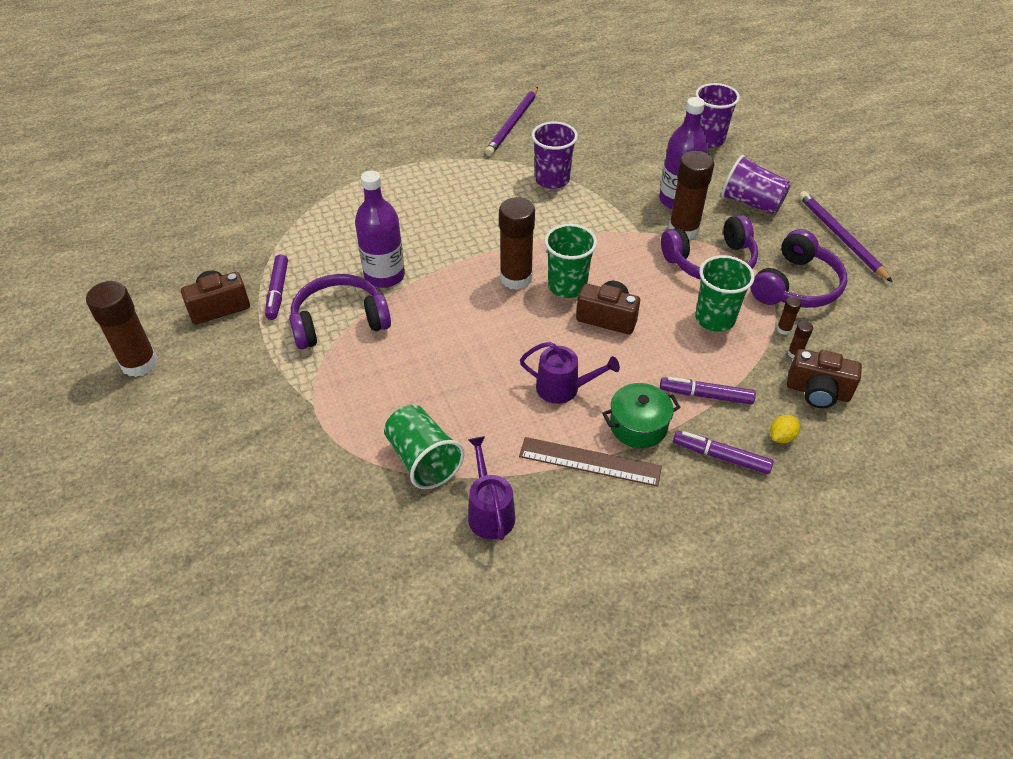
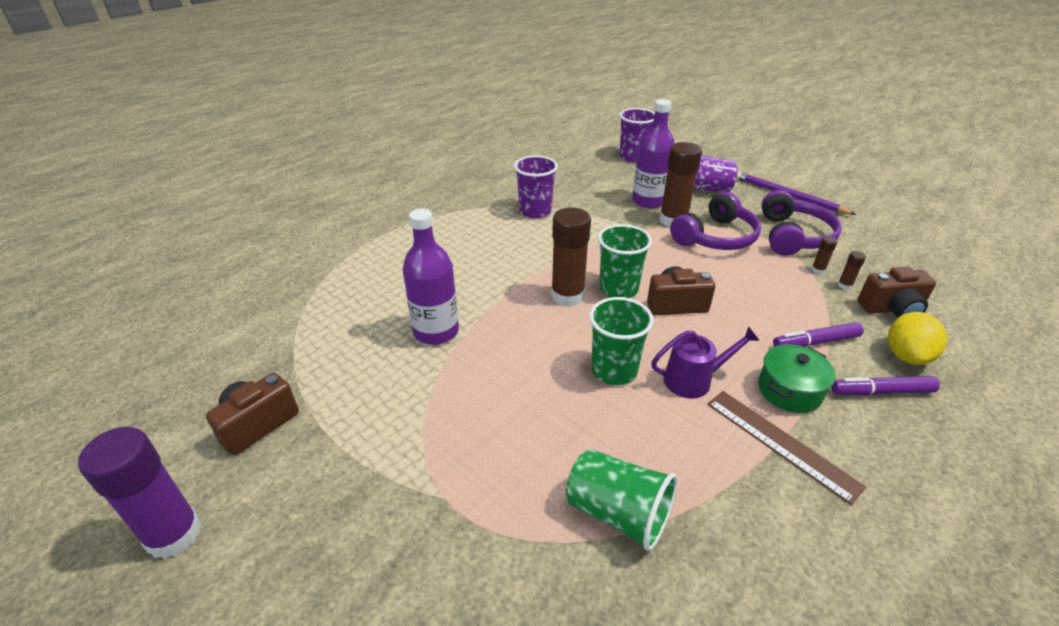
camera: 25 degrees left, 10 degrees down
(139, 363) = (174, 534): brown glue stick -> purple glue stick
(277, 291) = (323, 384): purple marker -> none
(339, 322) = (416, 392): purple headphones -> none
(490, 512) = (736, 545): purple watering can -> none
(513, 124) = (468, 179): purple pencil -> none
(590, 461) = (781, 443): brown ruler -> brown ruler turned 60 degrees clockwise
(715, 319) = (760, 278): green cup -> green cup (614, 370)
(781, 437) = (906, 355): yellow lemon -> yellow lemon, size x1.82

